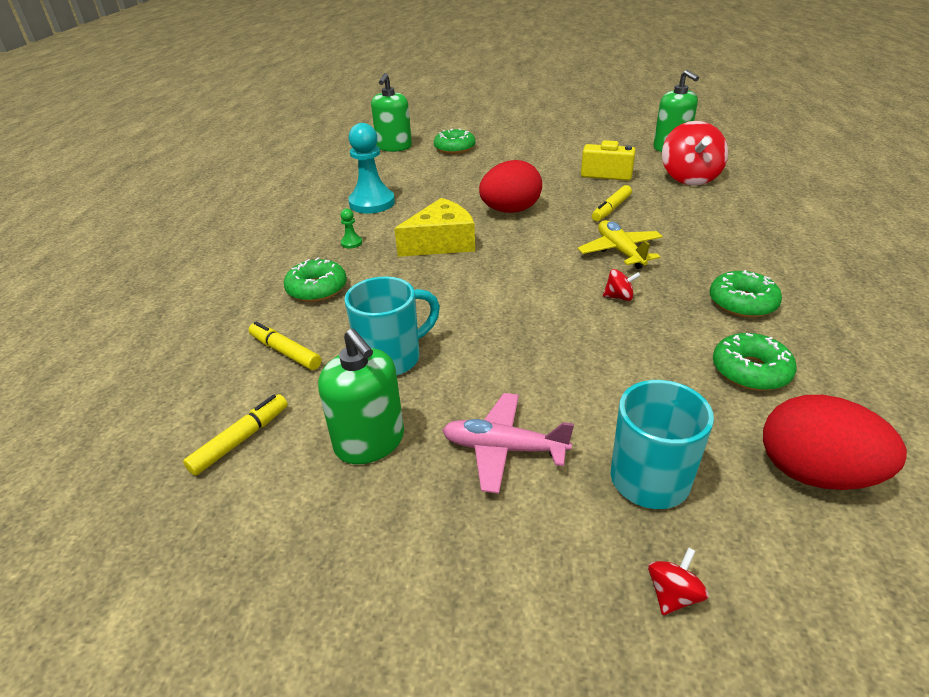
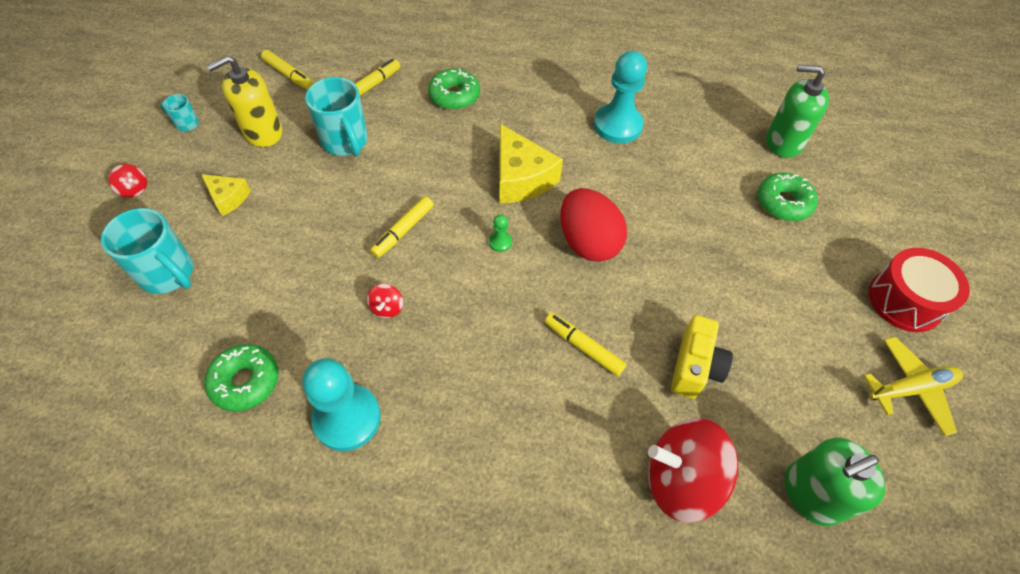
camera: 90 degrees right, 20 degrees up
(344, 549) = (186, 124): none -> turquoise mug
(351, 243) = (531, 113): green pawn -> green pawn (500, 242)
(370, 442) = (263, 132): green soap dispenser -> yellow soap dispenser
(503, 449) = (228, 198): pink plane -> yellow cheese
(523, 299) = (403, 231): none -> yellow marker
(527, 123) = (905, 300): none -> red drum
(620, 251) = (475, 331): yellow plane -> yellow plane (910, 389)
(673, 594) = (86, 262): red spinning top -> red spinning top (134, 189)
(742, 303) = (347, 418): green donut -> turquoise pawn
(814, 473) = (125, 377): red egg -> none

